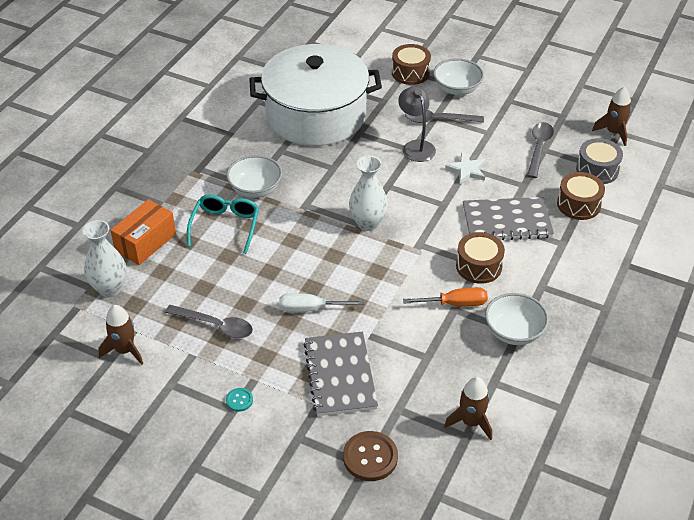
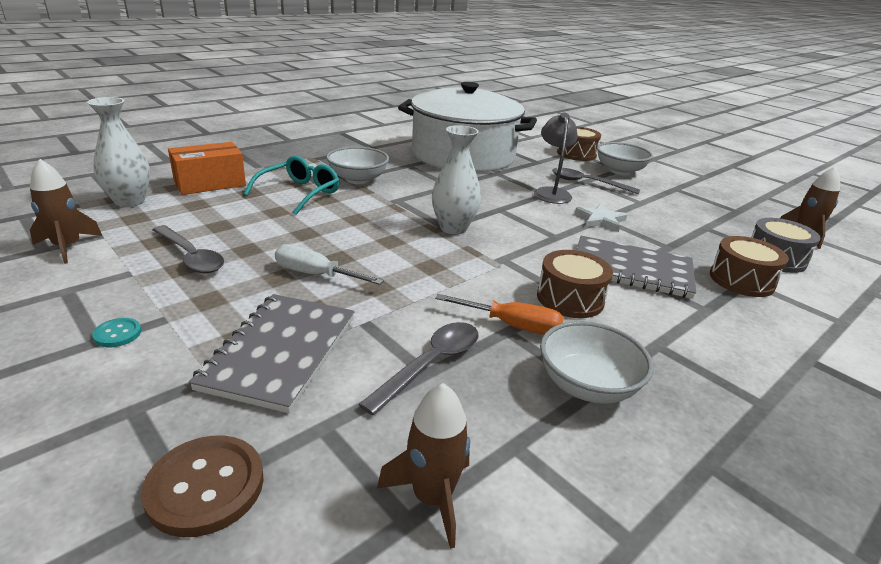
camera: 20 degrees right, 15 degrees down
(539, 148) = (699, 225): grey spoon -> grey spoon (430, 364)

